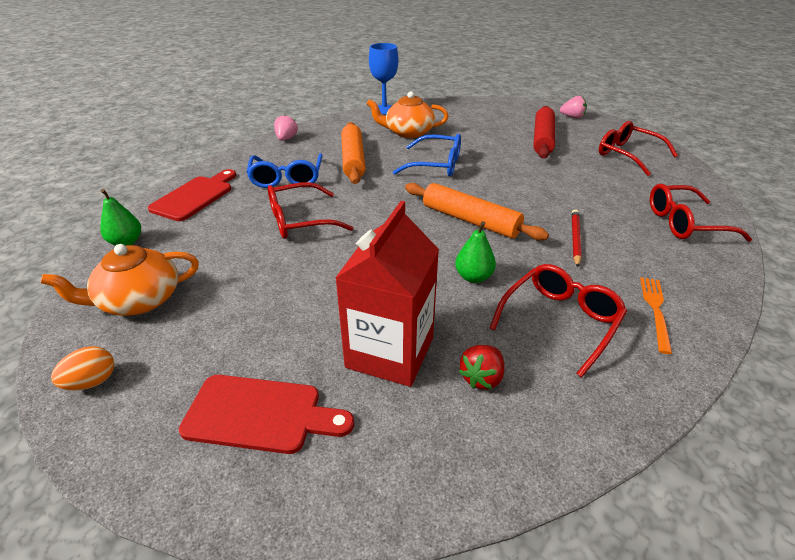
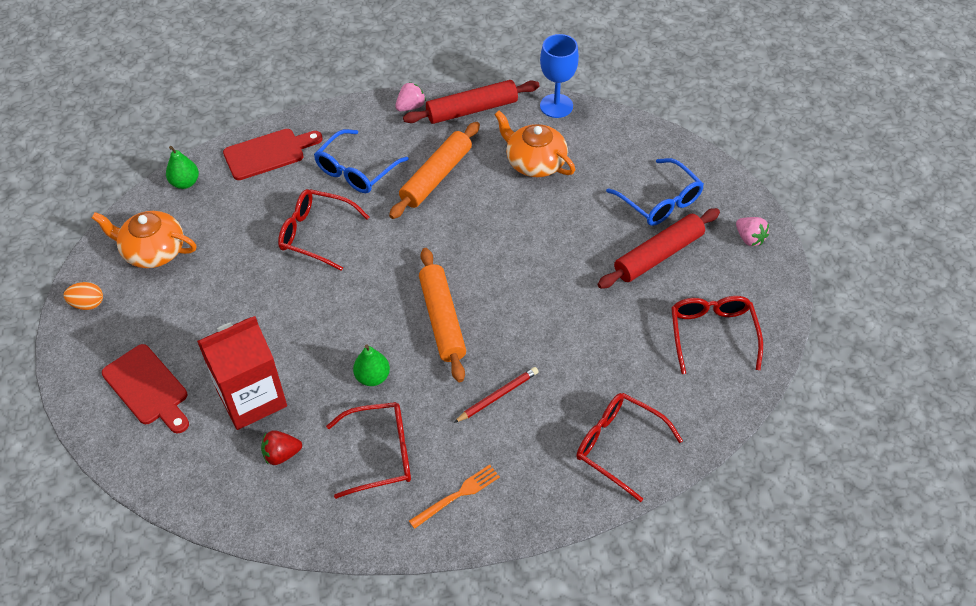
camera: 40 degrees right, 15 degrees up
(332, 127) = (472, 109): none -> red rolling pin
(435, 165) = (500, 229): blue glasses -> blue glasses (659, 201)

